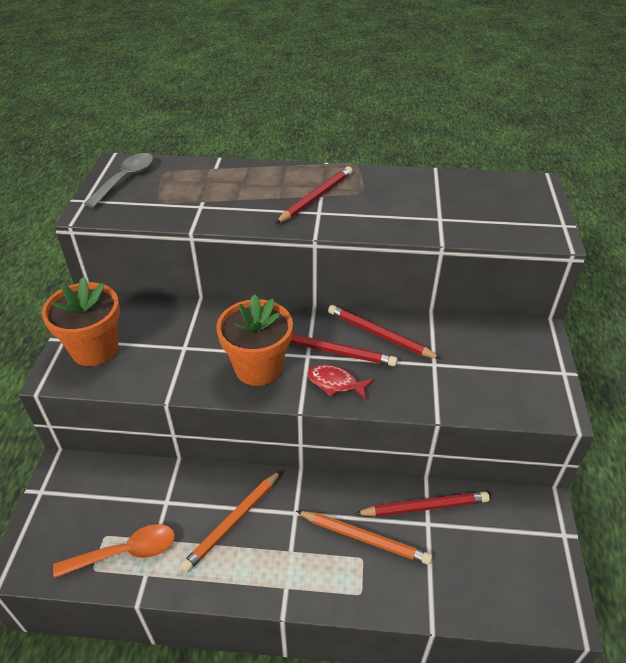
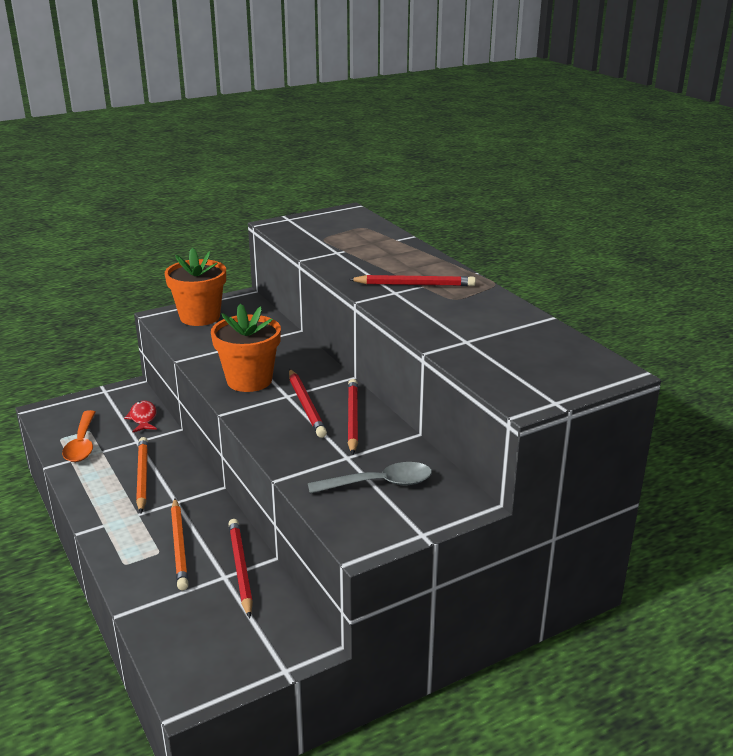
camera: 55 degrees right, 15 degrees down
(125, 179) = (332, 220): grey spoon -> grey spoon (379, 484)
(125, 552) = (82, 444): orange spoon -> orange spoon turned 45 degrees clockwise
(232, 522) = (143, 476): orange pencil -> orange pencil turned 75 degrees clockwise
(335, 383) = (268, 418): red fish -> red fish (143, 418)
(425, 507) = (241, 568): red pencil -> red pencil turned 150 degrees counterclockwise

